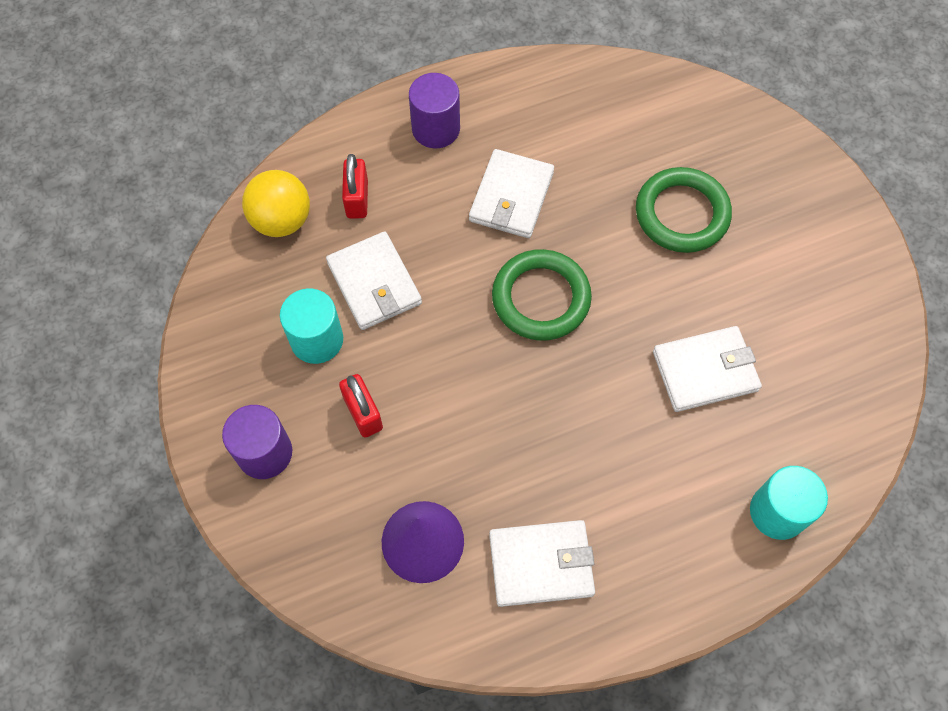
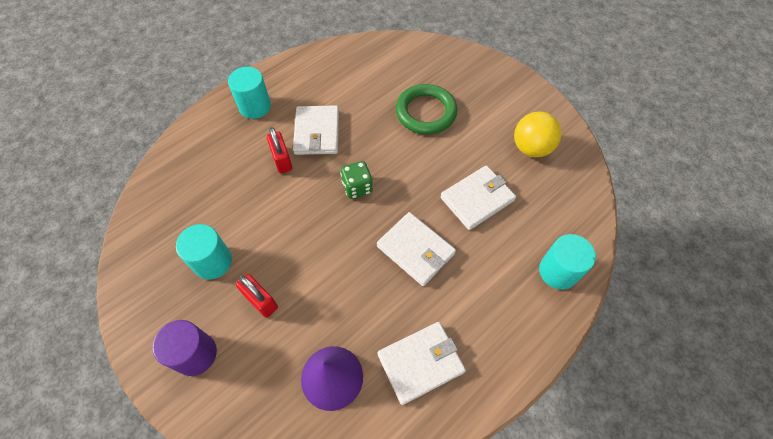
camera: 20 degrees left, 5 degrees down
(282, 220) = (166, 191): yellow ball -> yellow ball (531, 148)
(357, 199) = (215, 163): red padlock -> red padlock (282, 160)
(374, 283) = (242, 212): white wallet -> white wallet (415, 250)
(436, 129) = (255, 107): purple cylinder -> turquoise cylinder
(541, 298) = (357, 187): green ring -> green dice

